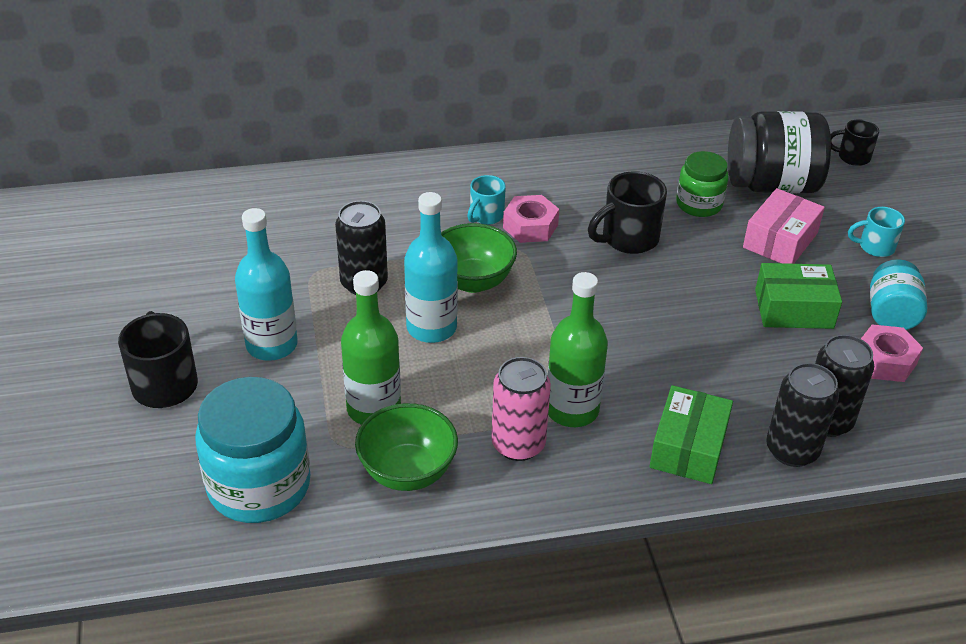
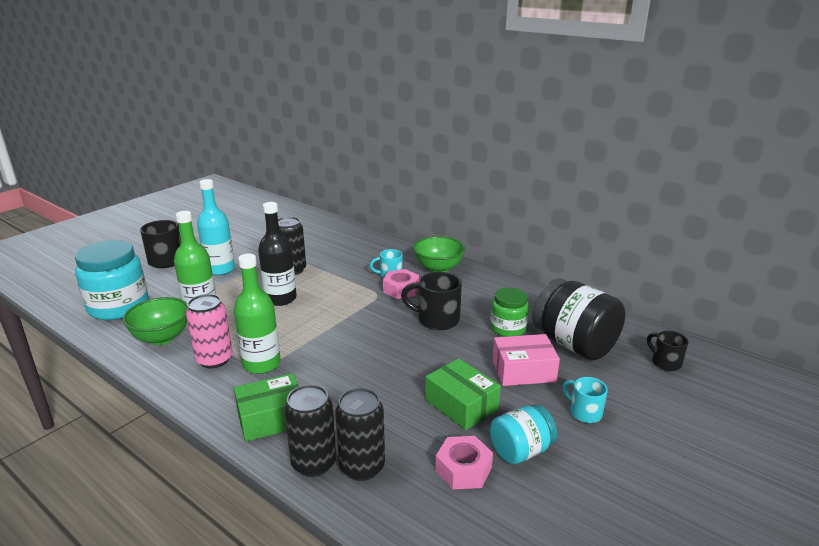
camera: 50 degrees right, 15 degrees down
(431, 328) = (280, 298): turquoise bottle -> black bottle
(472, 281) = (332, 293): green bowl -> green bowl (438, 268)

